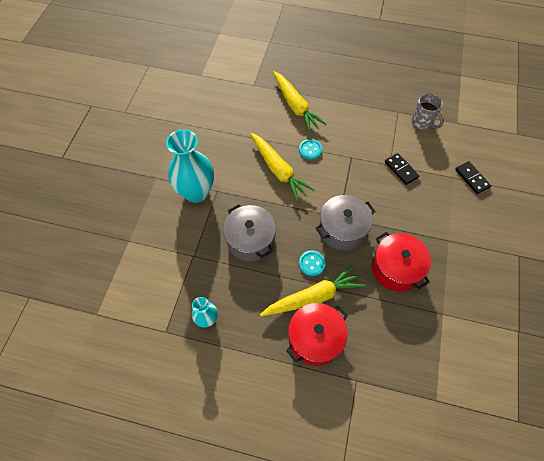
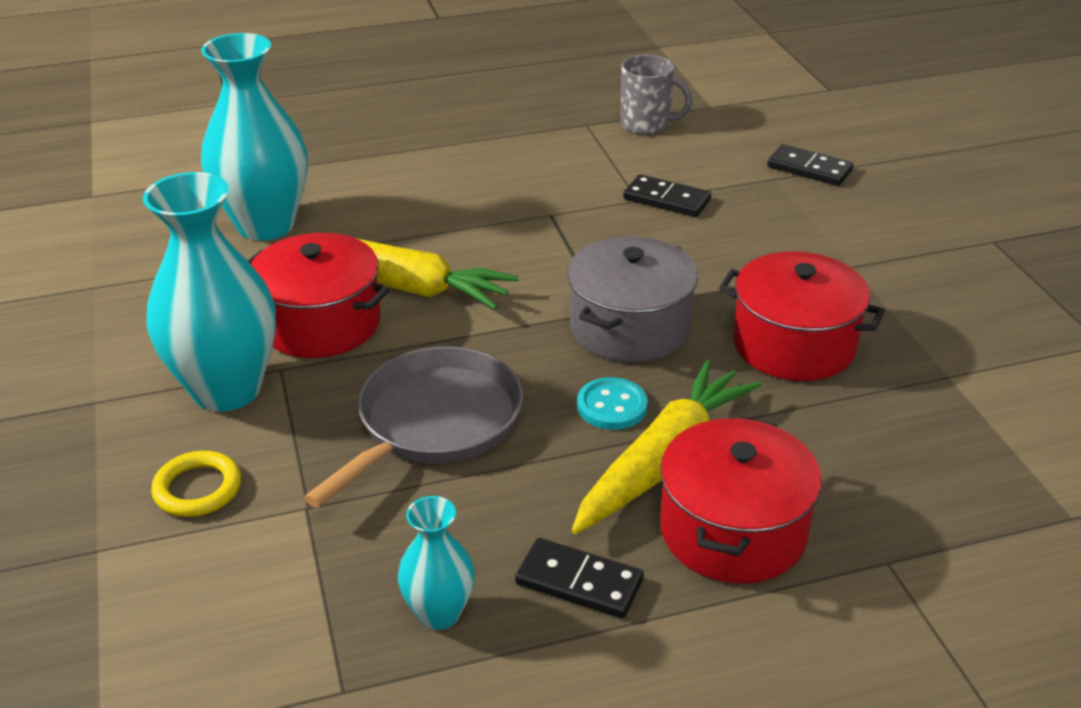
camera: 30 degrees left, 25 degrees down
(167, 231) = (198, 489): none -> yellow ring
(240, 176) = (321, 323): none -> red pot
(249, 117) = (265, 225): none -> turquoise vase
(250, 240) = (434, 422): grey pot -> grey pan
(254, 331) = (579, 582): none -> black domino
(295, 106) = (362, 178): yellow carrot -> none
(310, 150) = (451, 231): turquoise button -> none

